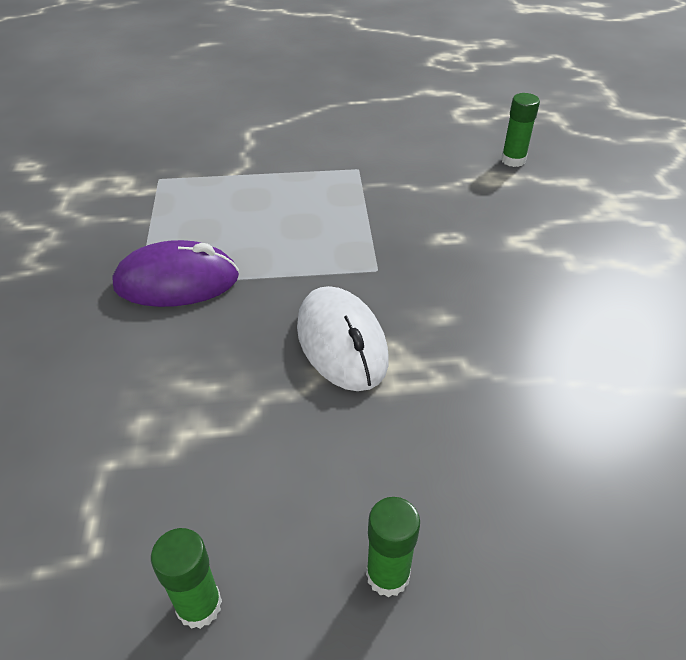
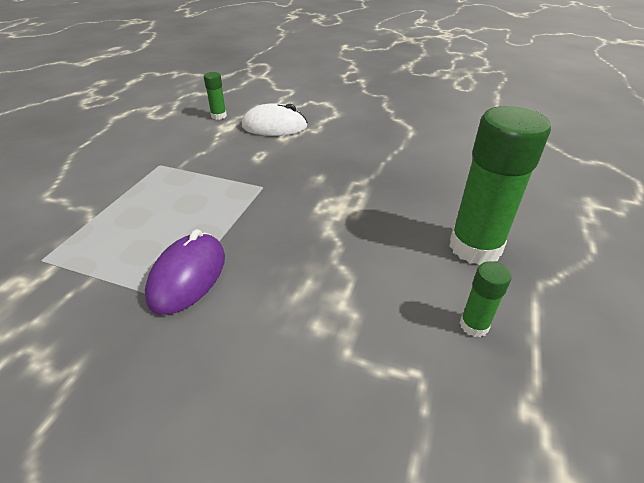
camera: 65 degrees left, 5 degrees down
(341, 343) = (312, 217): white mouse -> white mouse (274, 126)
(387, 575) = (475, 247): green glue stick -> green glue stick, size x2.16

